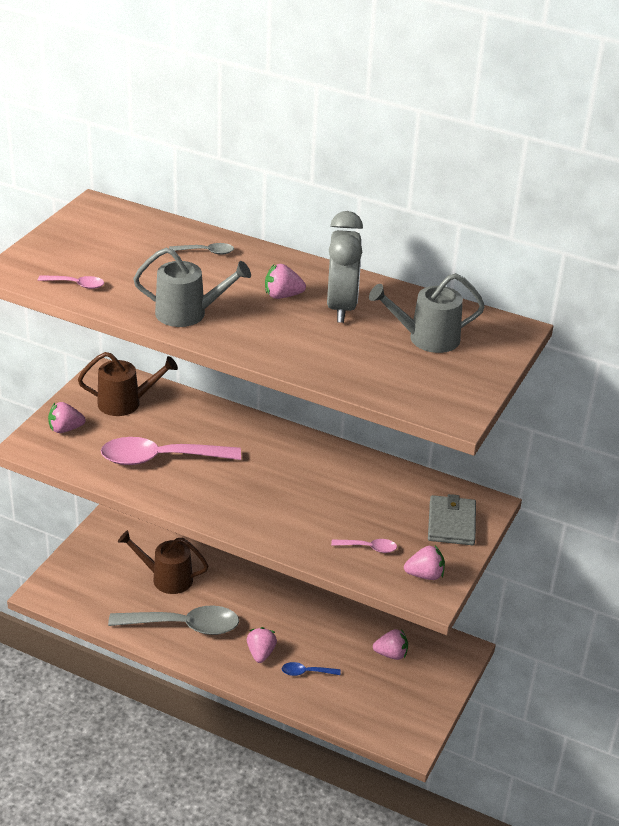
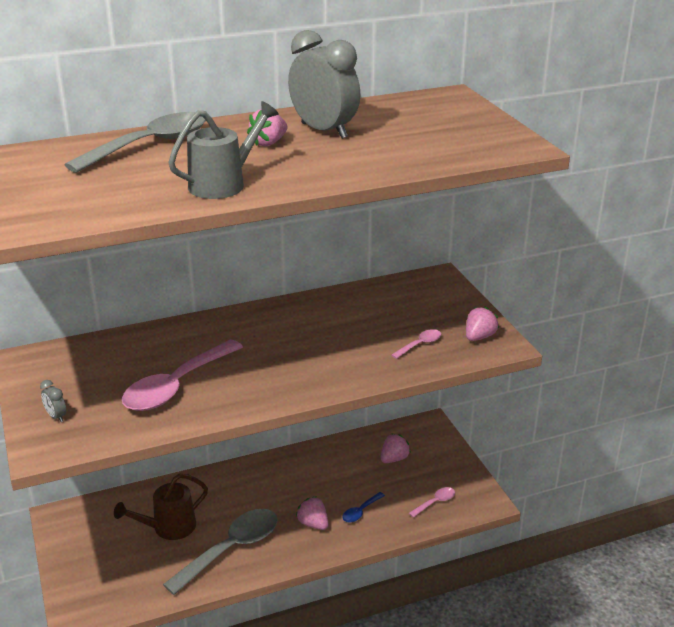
camera: 45 degrees left, 5 degrees down
(65, 429) = (56, 416): pink strawberry -> grey clock
(76, 284) = (83, 211): pink spoon -> pink spoon (435, 502)
(126, 403) = (79, 367): brown watering can -> none
(206, 252) = (150, 145): grey spoon -> grey spoon, size x2.27
(426, 338) = (415, 121): grey watering can -> none
(451, 523) = (440, 299): grey wallet -> none

